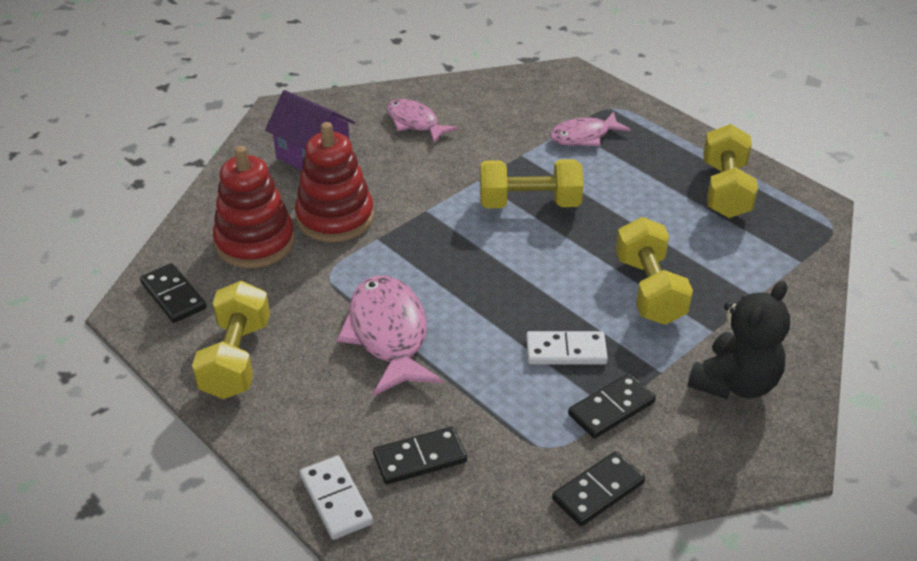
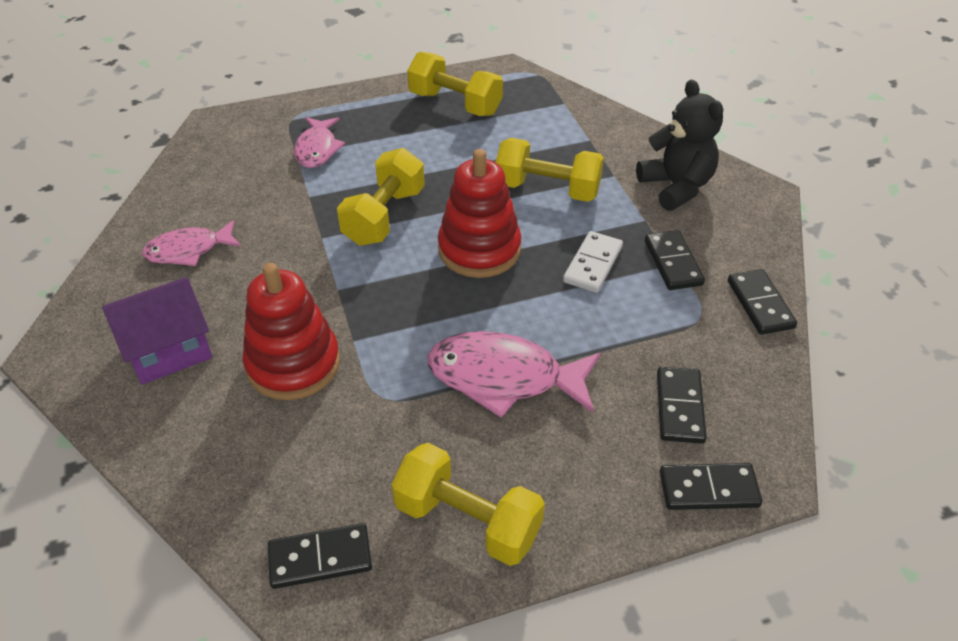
camera: 65 degrees left, 5 degrees up
(255, 242) = (281, 448): red stacking toy -> red stacking toy (479, 249)
(335, 500) = (708, 489): white domino -> black domino

